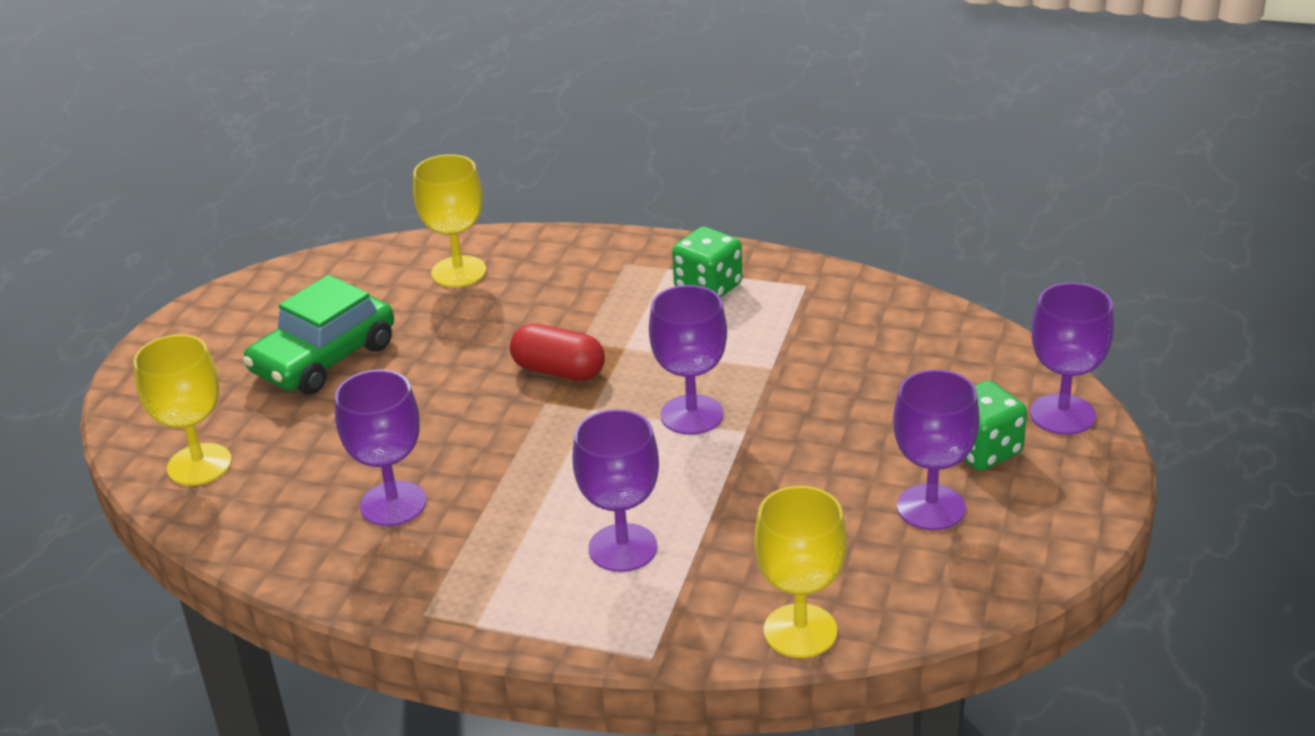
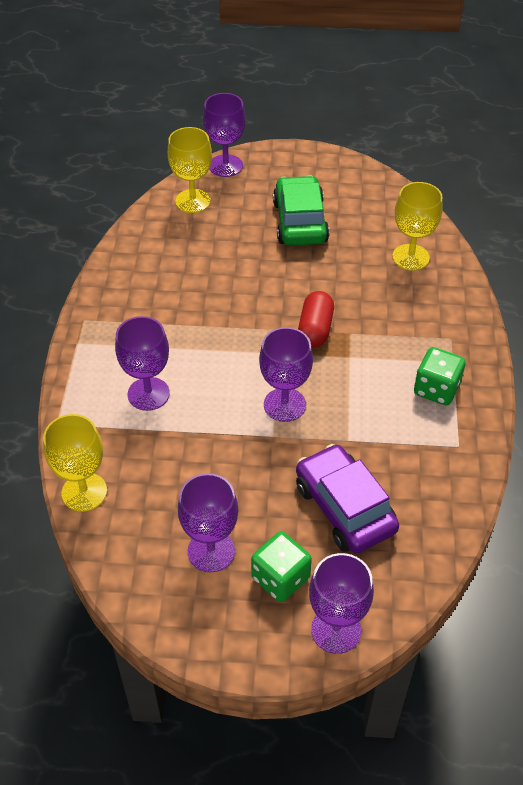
camera: 75 degrees right, 15 degrees up
(324, 359) = (300, 222): green car -> green car turned 60 degrees clockwise
(393, 504) = (172, 285): purple goblet -> purple goblet (225, 166)
(881, 385) = (344, 508): none -> purple car

